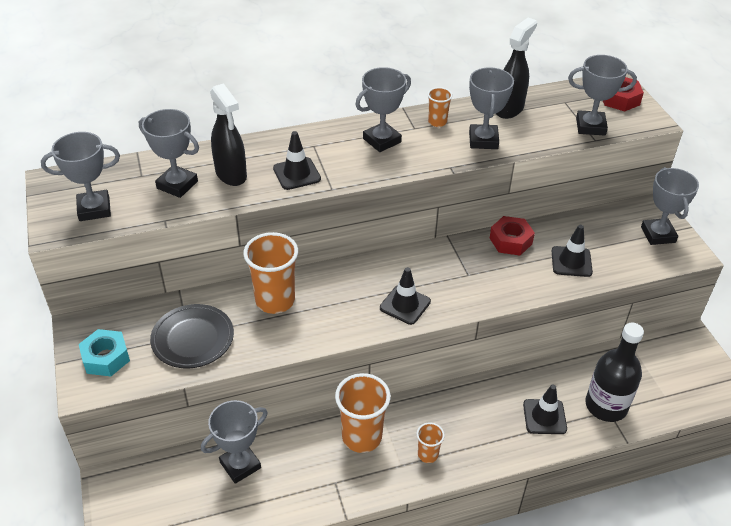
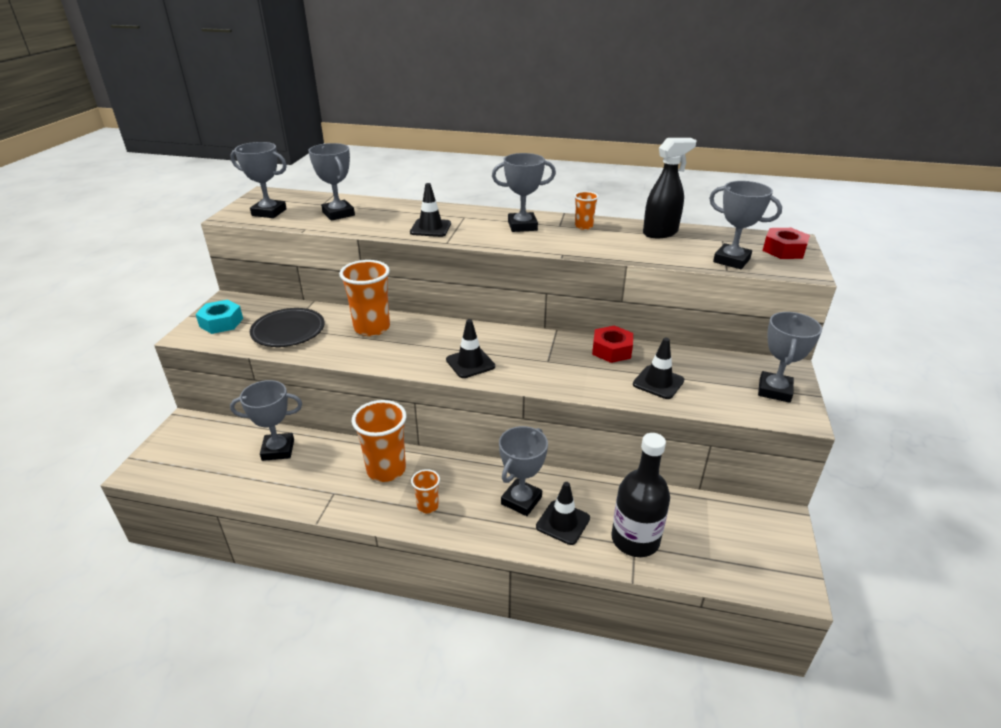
camera: 30 degrees right, 10 degrees down
(231, 175) = (382, 217): black spray bottle -> none
(483, 140) = (612, 245): grey trophy -> grey trophy (521, 500)

